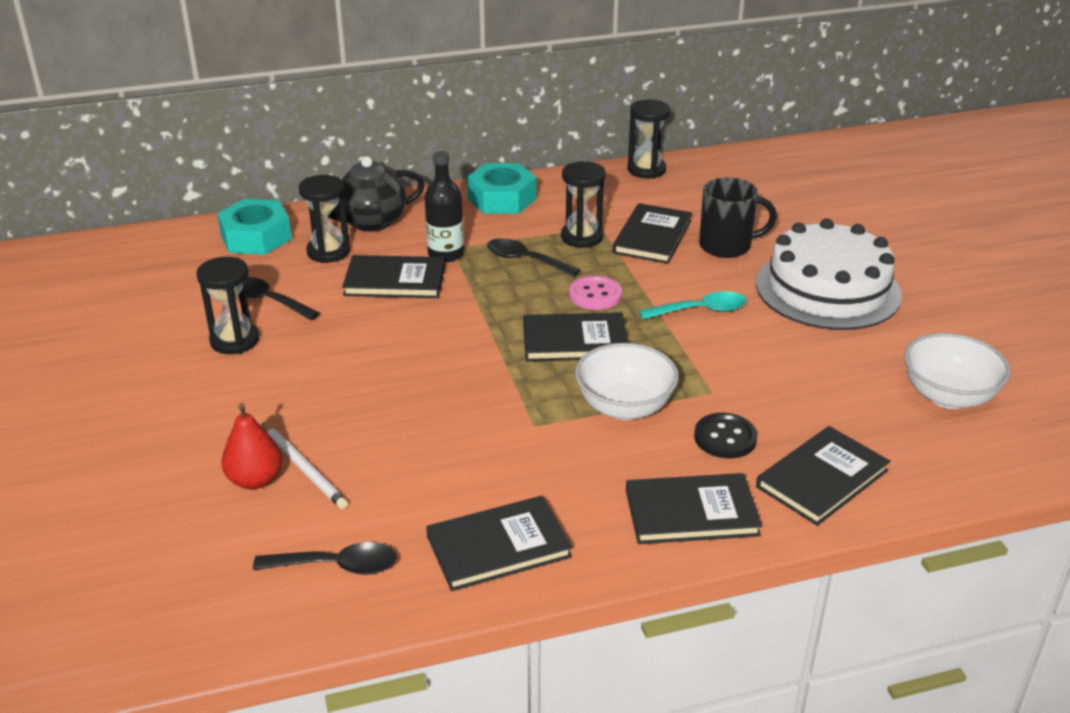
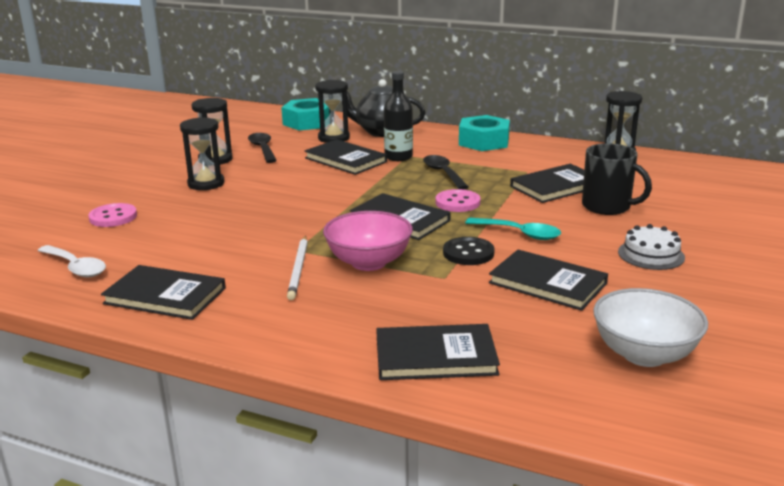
camera: 40 degrees right, 10 degrees down
(255, 480) = (113, 217): red pear -> pink button
(304, 468) = (143, 221): white pencil -> white pencil (298, 269)
(337, 566) = (76, 267): black spoon -> white spoon
(582, 237) = (503, 173): black hourglass -> black hourglass (206, 184)
(624, 407) = (368, 262): white bowl -> pink bowl
(691, 512) = (306, 332): black book -> black book (547, 283)
(725, 438) = (406, 304): black button -> black button (468, 253)
(827, 289) = (651, 254): white cake -> white cake, size x0.46

